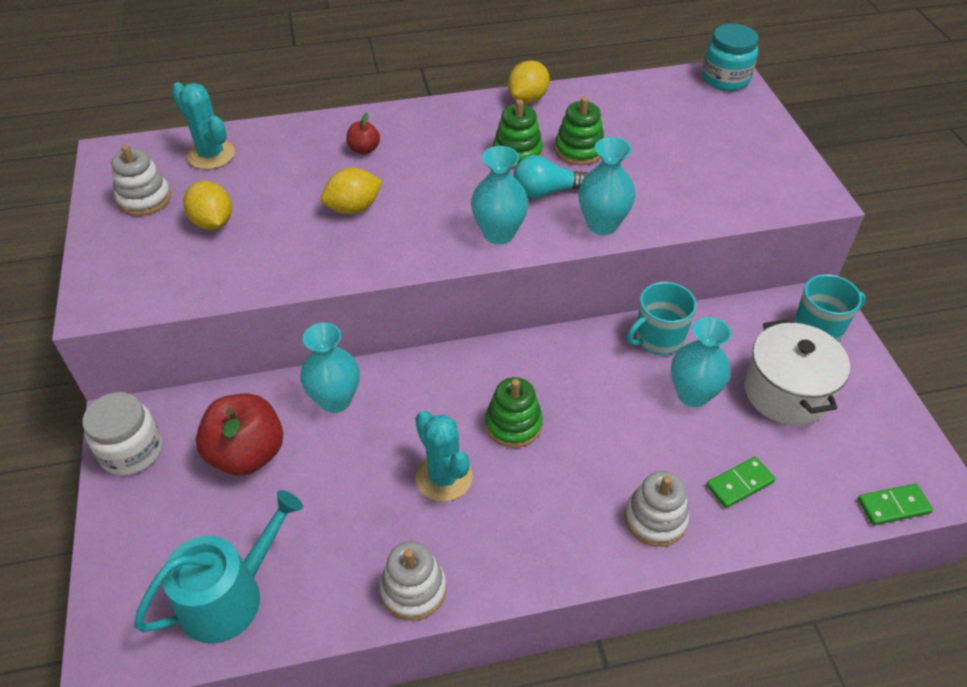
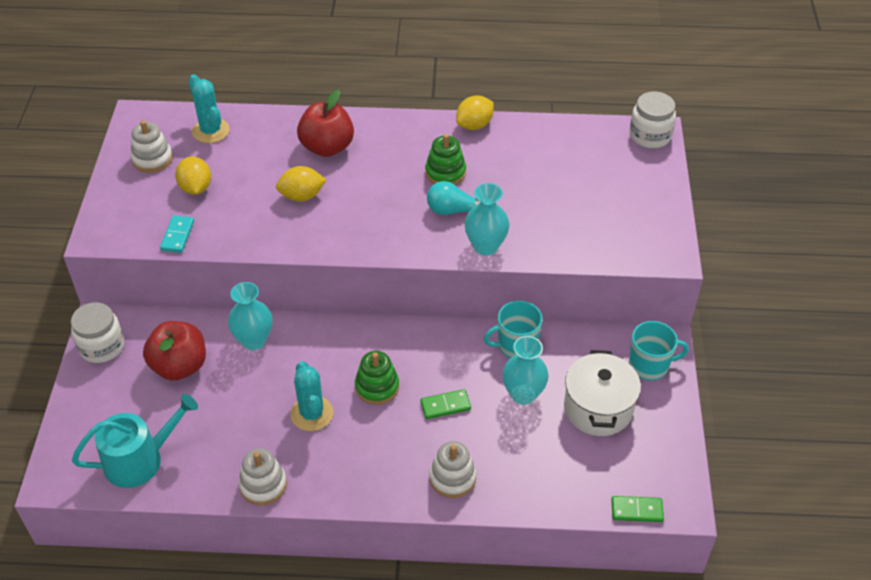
camera: 15 degrees right, 0 degrees up
(207, 283) = (178, 236): none -> turquoise domino
(364, 149) = (327, 147): red apple -> red apple, size x2.08
(499, 233) = (403, 238): turquoise vase -> none
(579, 150) = (496, 179): green stacking toy -> none
(725, 79) = (650, 136): turquoise jar -> white jar
(739, 484) = (527, 467): green domino -> green domino (445, 405)

